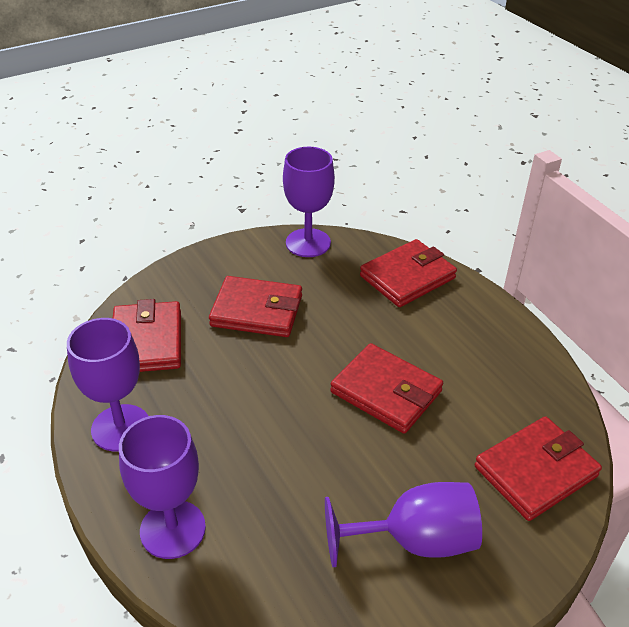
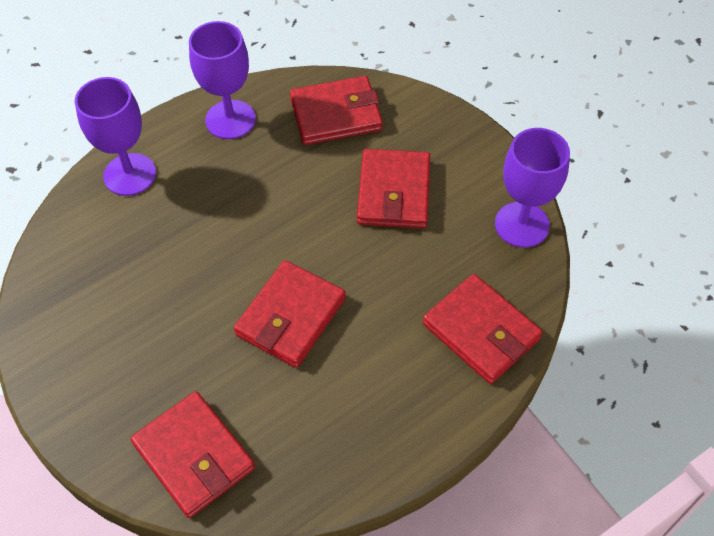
camera: 85 degrees right, 15 degrees up
(415, 540) = (116, 347): purple goblet -> none

